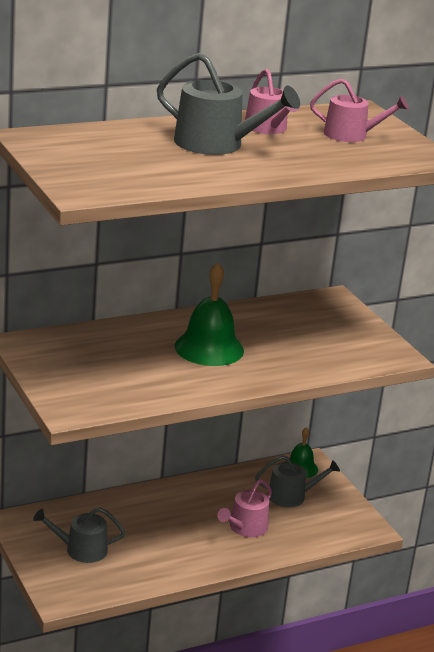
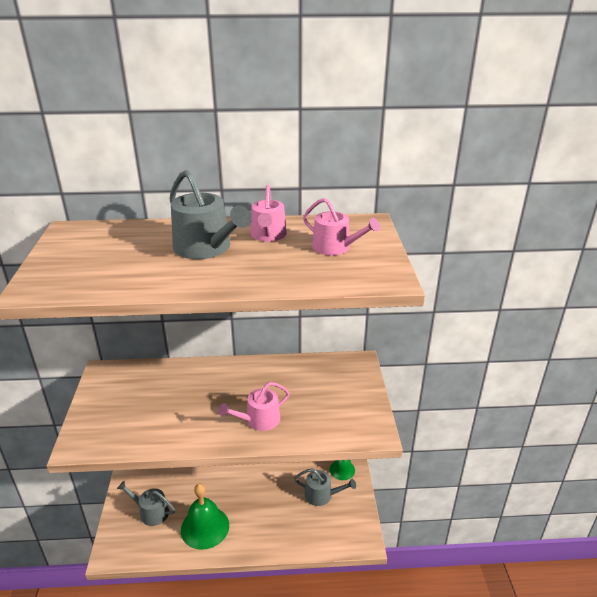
camera: 25 degrees right, 5 degrees up
(209, 348) = (228, 398): green bell -> green bell (205, 527)
(245, 528) = (272, 518): pink watering can -> pink watering can (258, 420)

